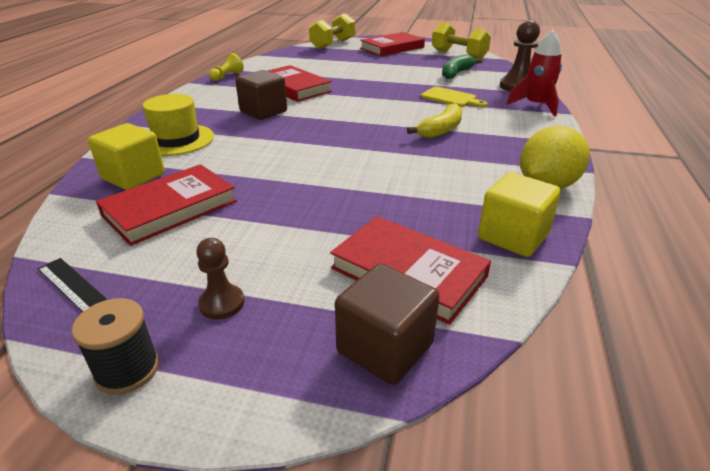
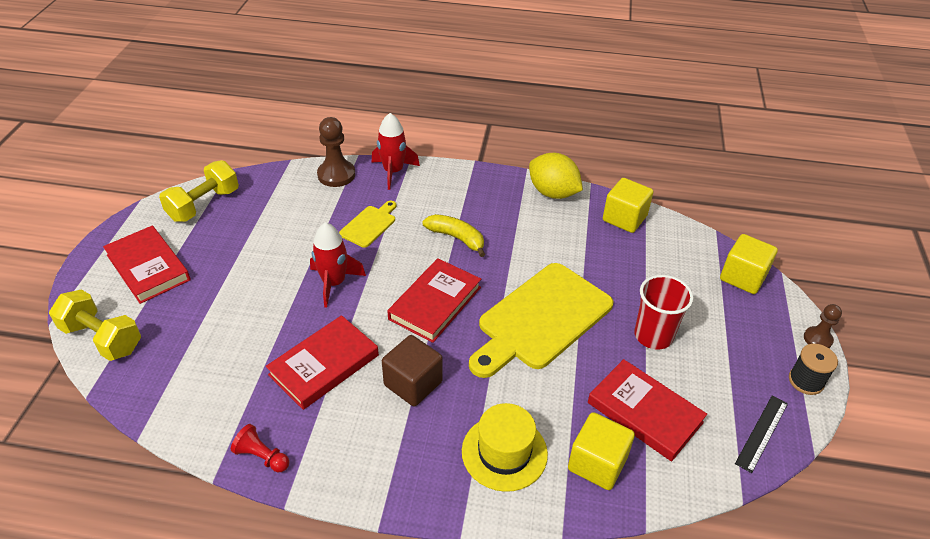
camera: 95 degrees left, 10 degrees up
(222, 303) = (740, 351): brown pawn -> brown pawn (817, 339)
(227, 76) = (262, 456): yellow pawn -> red pawn
(276, 229) = (653, 335): none -> red cup
(321, 163) = (541, 319): none -> yellow cutting board
(376, 88) = (334, 283): none -> red rocket
(385, 348) = (743, 277): brown cube -> yellow cube
(408, 272) = (678, 266): red book -> red book (435, 303)
(456, 73) = (283, 214): green banana -> none

